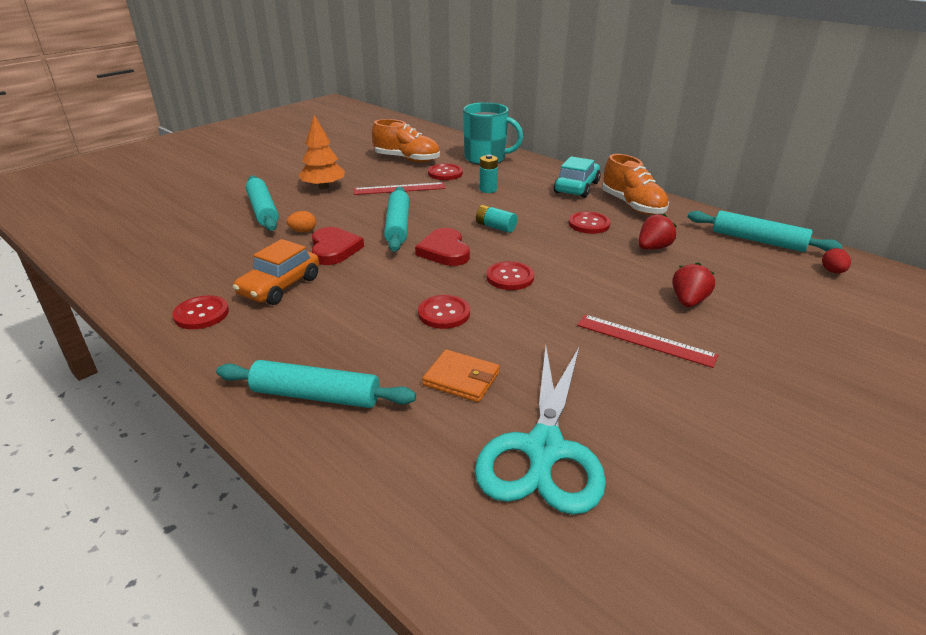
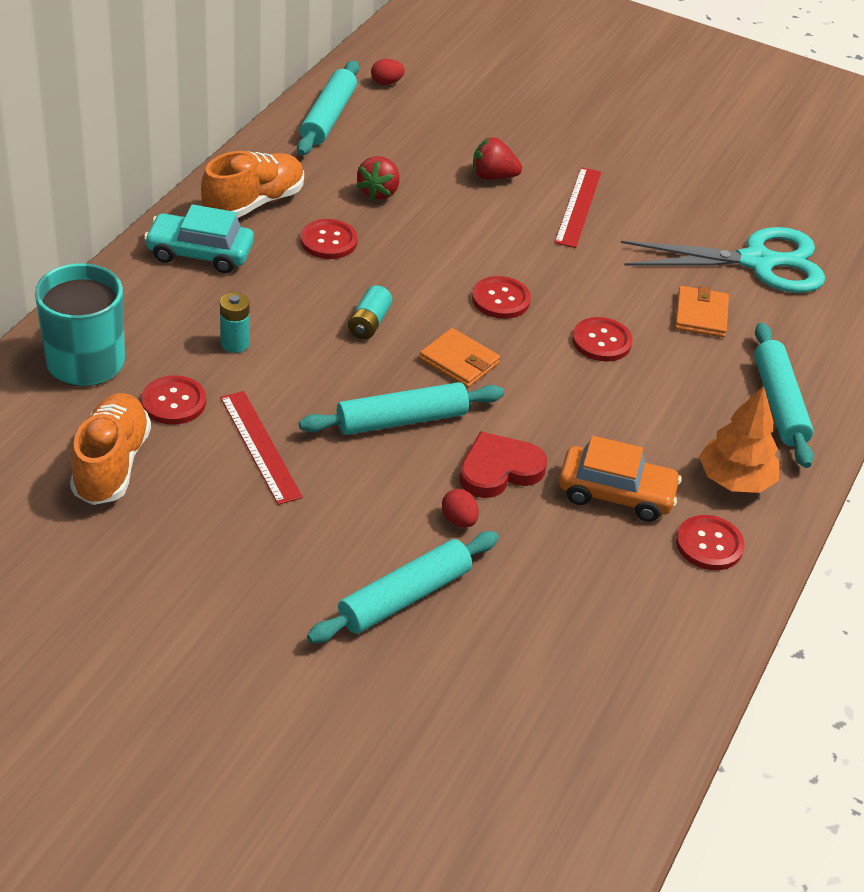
camera: 110 degrees left, 10 degrees up
(303, 231) = (459, 520): orange egg -> red egg
(323, 187) = (280, 547): orange tree -> orange tree (735, 480)
(444, 251) = (459, 361): red heart -> orange wallet
(653, 248) = (378, 192): red strawberry -> red strawberry turned 105 degrees counterclockwise

